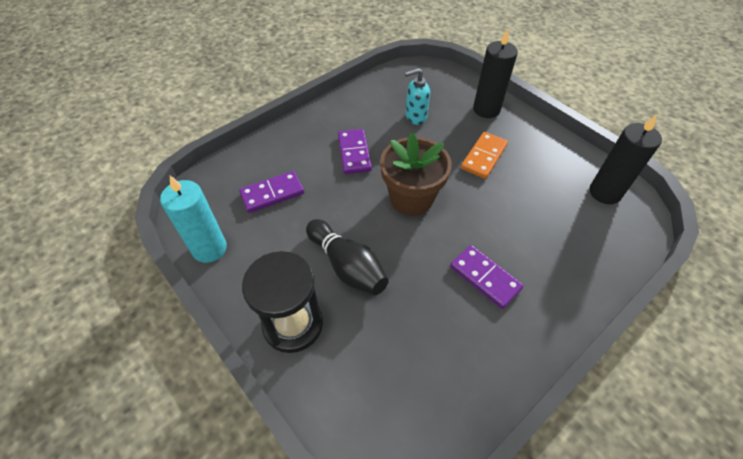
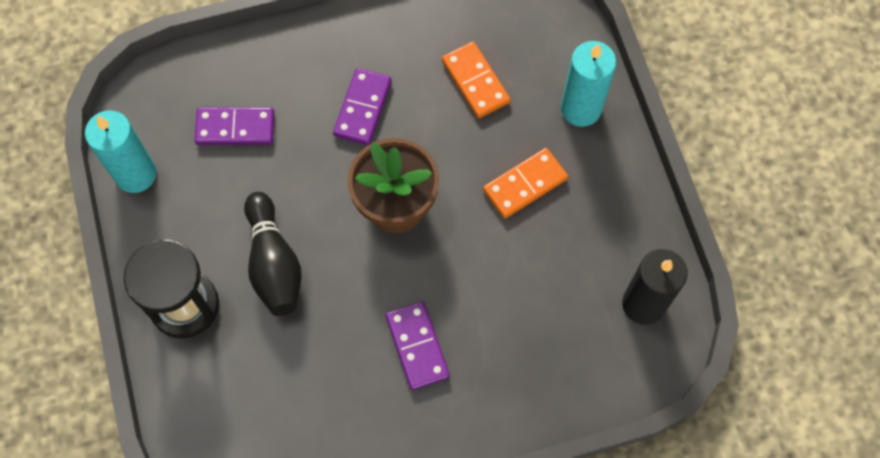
camera: 25 degrees right, 15 degrees up
(415, 117) = (475, 82): turquoise soap dispenser -> orange domino
(486, 109) = (581, 108): black candle -> turquoise candle

